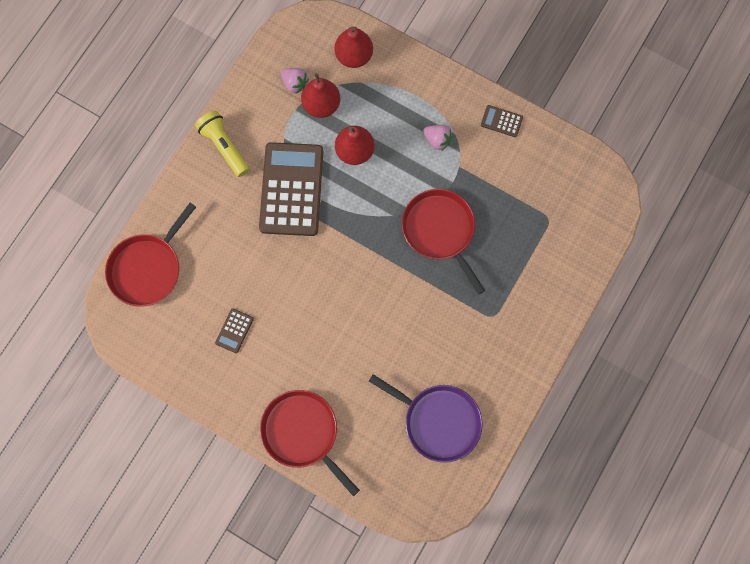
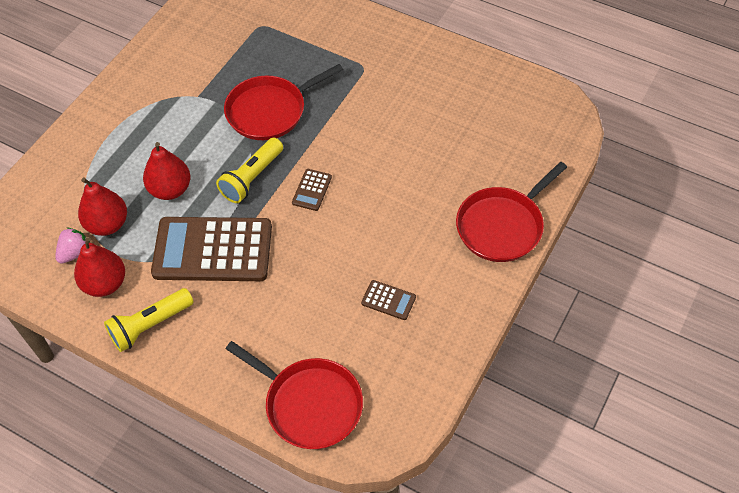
camera: 90 degrees left, 20 degrees down
(354, 56) = (49, 194): red pear -> red pear (105, 284)
(364, 218) = (252, 178): none -> yellow flashlight
(437, 140) = (165, 115): pink strawberry -> none
(438, 421) = (476, 108): purple pan -> none
(501, 121) = (149, 62): brown calculator -> brown calculator (312, 190)

